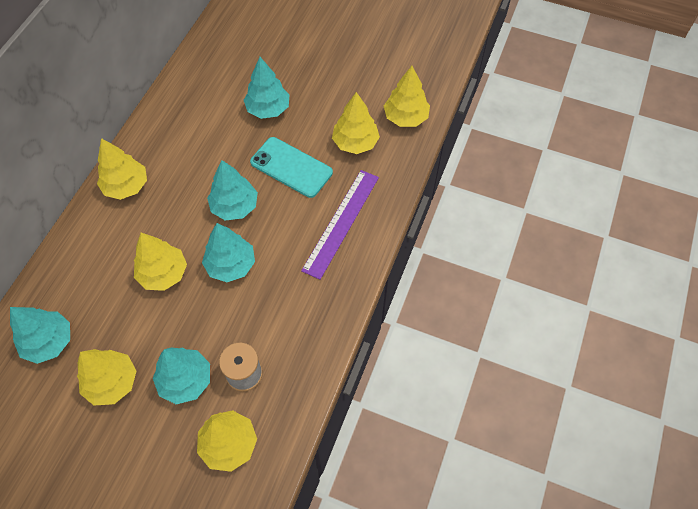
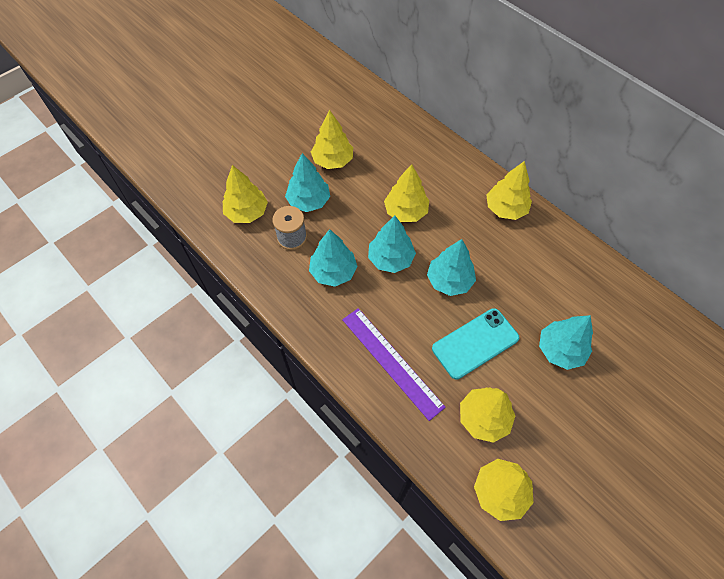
camera: 115 degrees right, 0 degrees up
(49, 342) = (384, 134): turquoise tree -> turquoise tree (333, 272)

